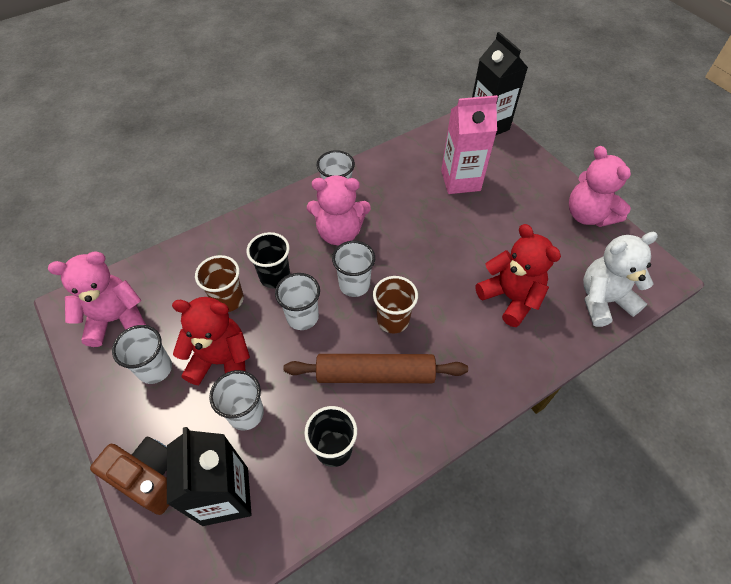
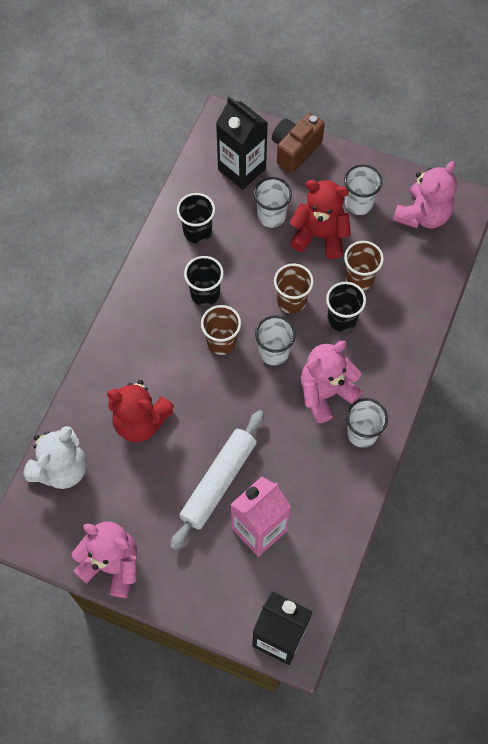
camera: 145 degrees right, 10 degrees up
(149, 478) = (295, 150): brown camera -> brown camera turned 135 degrees clockwise
(221, 361) = (319, 236): red teddy bear -> red teddy bear turned 135 degrees counterclockwise
(302, 317) = (291, 301): white cup -> brown cup
(375, 374) = (205, 293): brown rolling pin -> black cup
(471, 222) = (218, 482): none -> white rolling pin

